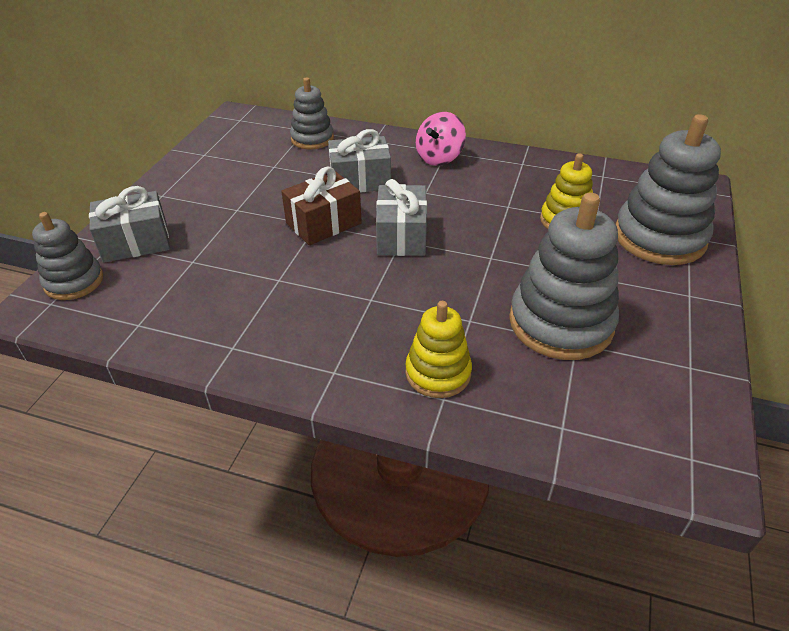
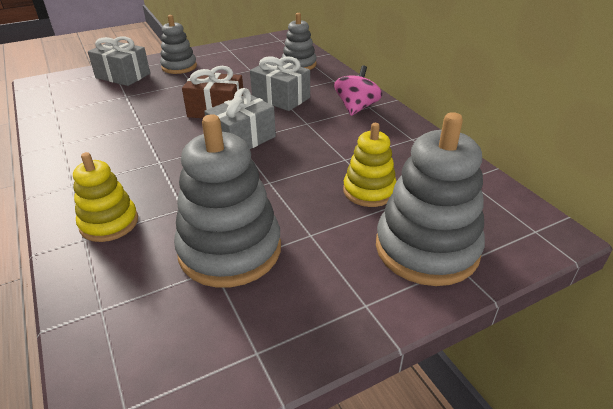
camera: 45 degrees right, 5 degrees down
(74, 281) = (71, 80): grey stacking toy -> grey stacking toy (179, 67)
(439, 158) = (356, 108): pink spinning top -> pink spinning top turned 120 degrees clockwise

